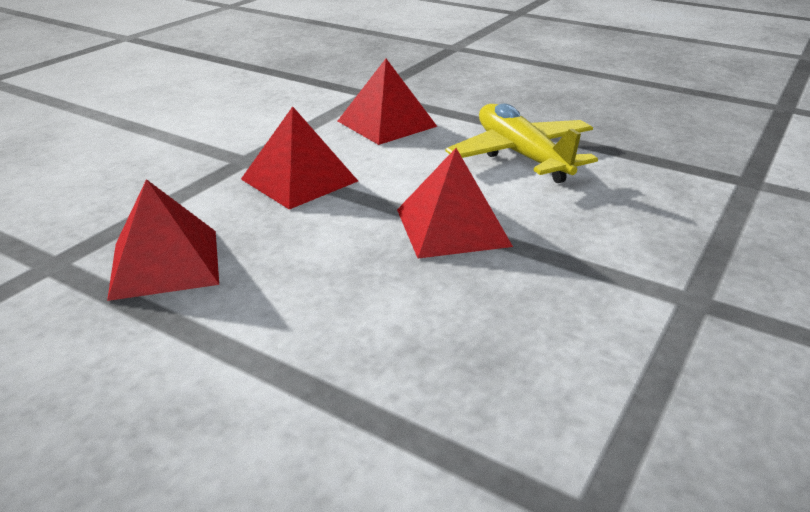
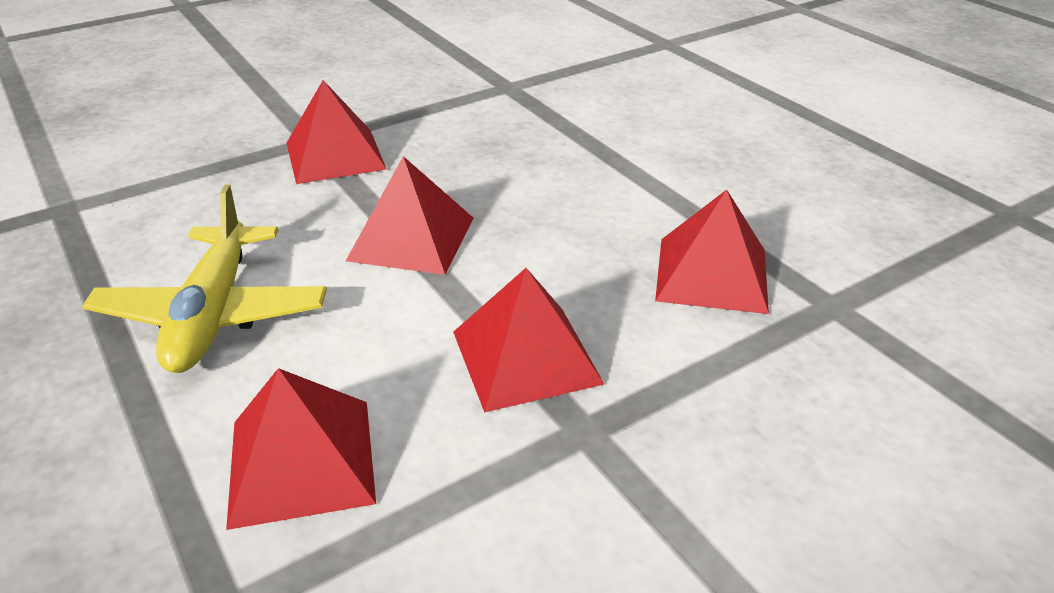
camera: 155 degrees left, 5 degrees up
(638, 287) = (335, 155): none -> red pyramid

